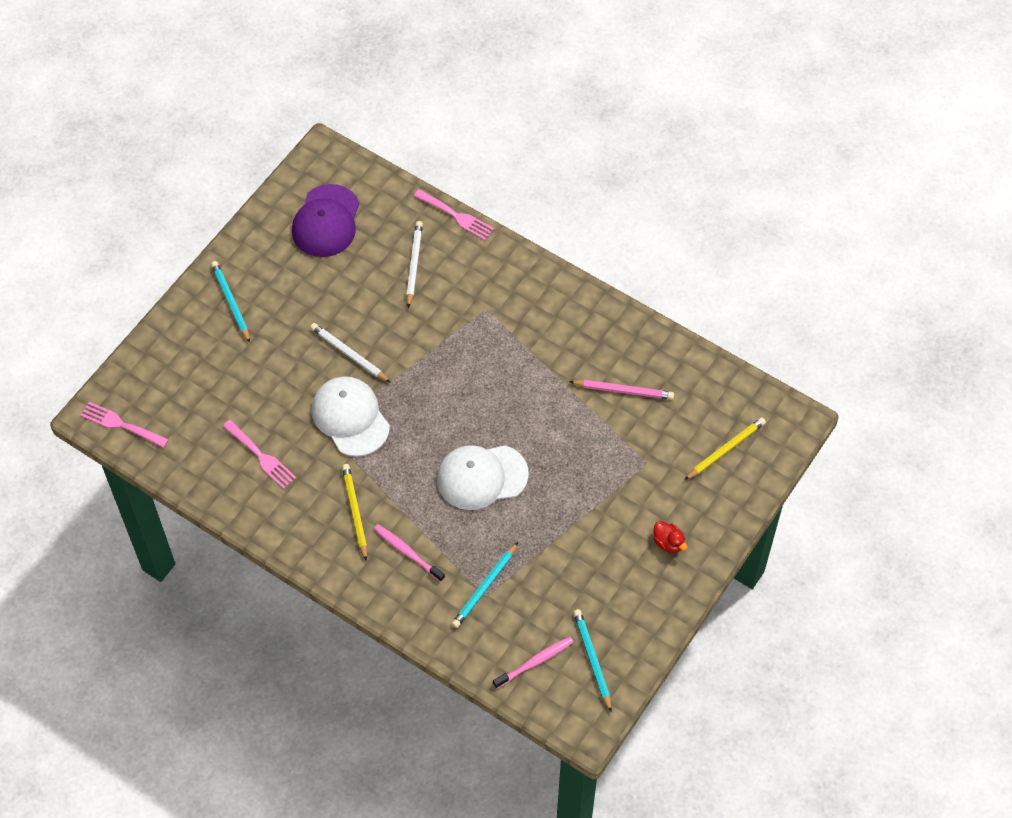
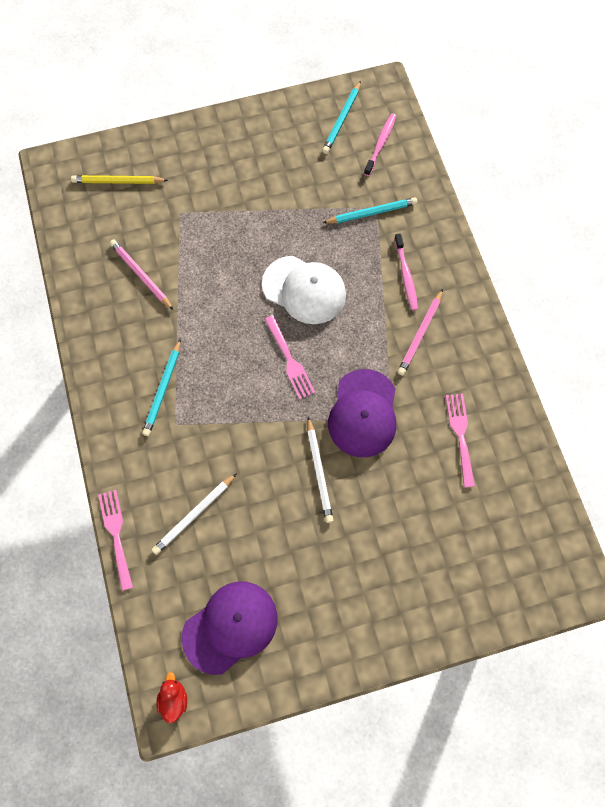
camera: 140 degrees left, 10 degrees up
(121, 424) = (561, 558): pink fork -> pink fork (290, 360)
(231, 302) = (381, 608): turquoise pencil -> turquoise pencil (163, 389)
(350, 417) = (363, 413): white cap -> purple cap
(355, 511) = (420, 334): yellow pencil -> pink pencil
(535, 662) = (380, 144): pink toothbrush -> pink toothbrush turned 105 degrees clockwise
(668, 543) = (221, 152): red duck -> red duck (173, 698)

